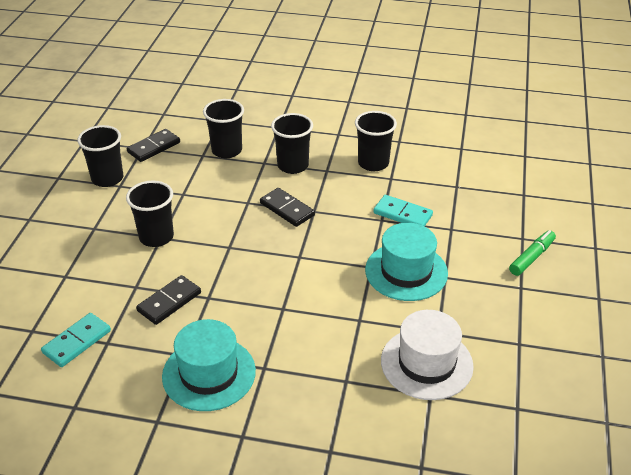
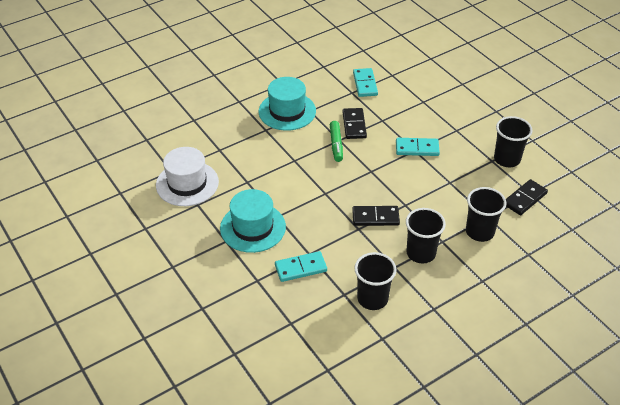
camera: 135 degrees right, 5 degrees up
(154, 147) = (524, 199): black domino -> black domino turned 45 degrees clockwise
(156, 237) = (417, 148): black cup -> turquoise domino
(532, 257) = (183, 295): green marker -> green marker (336, 145)

